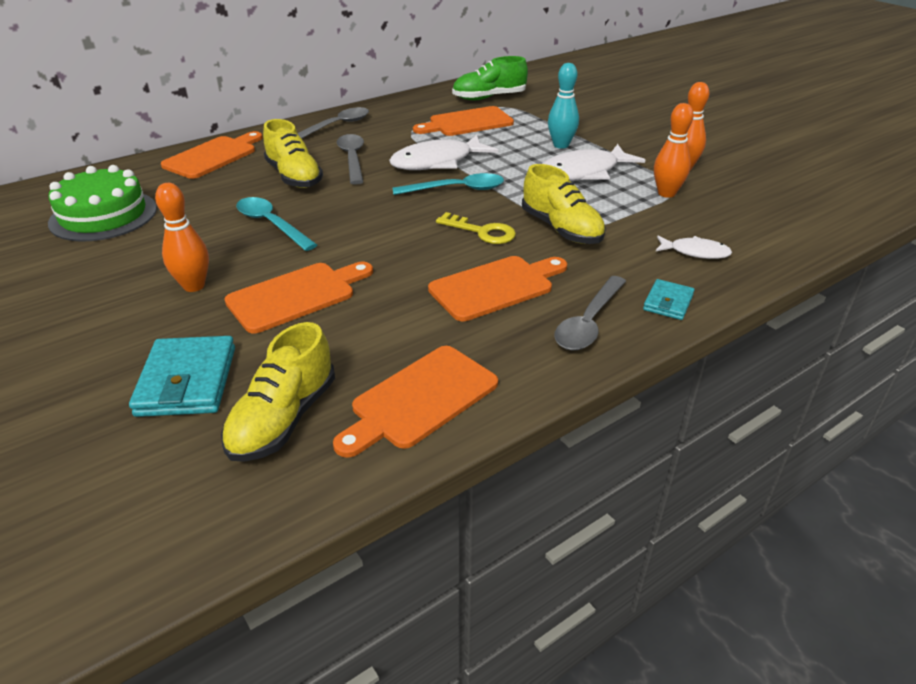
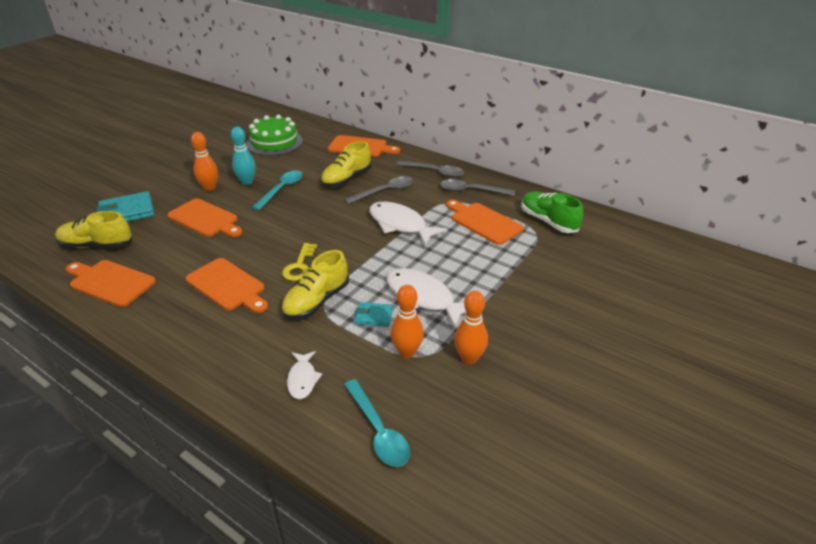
camera: 70 degrees right, 0 degrees up
(456, 189) = (359, 242): turquoise spoon -> turquoise spoon (378, 431)
(561, 145) = (472, 277): turquoise bowling pin -> turquoise bowling pin (247, 182)
(588, 322) = (190, 333): grey spoon -> grey spoon (471, 191)
(668, 302) = (221, 370): turquoise wallet -> turquoise wallet (374, 316)

